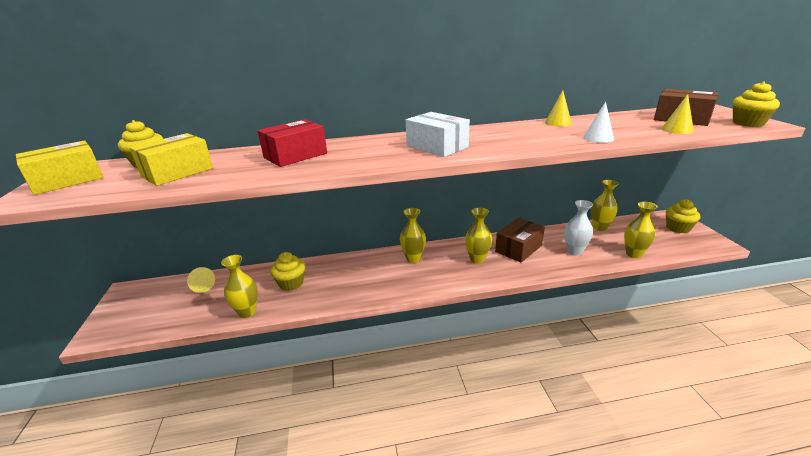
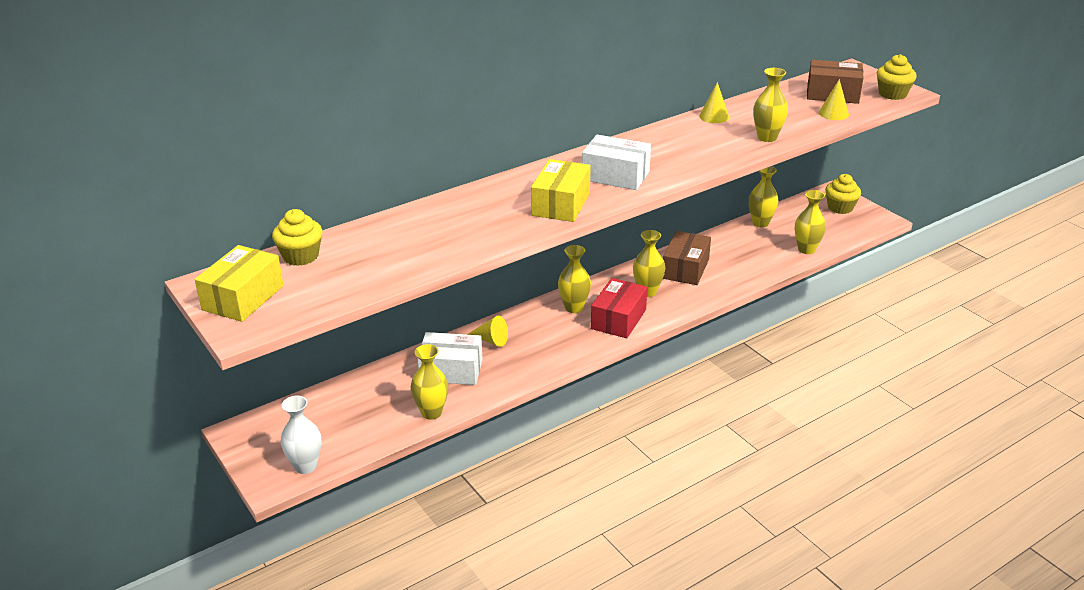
camera: 25 degrees left, 5 degrees up
(177, 172) = (364, 262): yellow box -> yellow box (561, 204)
(202, 286) = (337, 401): yellow cone -> yellow cone (491, 340)
(291, 283) = (451, 370): yellow cupcake -> white box
(295, 155) = (470, 214): red box -> red box (618, 319)
(574, 251) = (746, 259): white vase -> white vase (305, 466)
(598, 138) = (767, 137): white cone -> yellow vase

